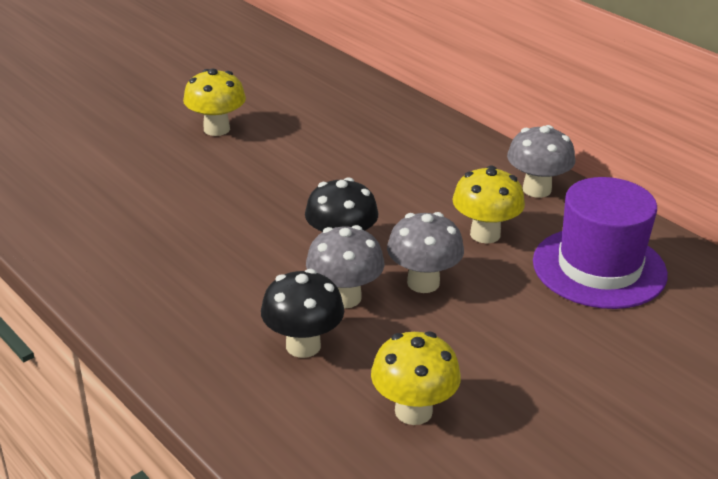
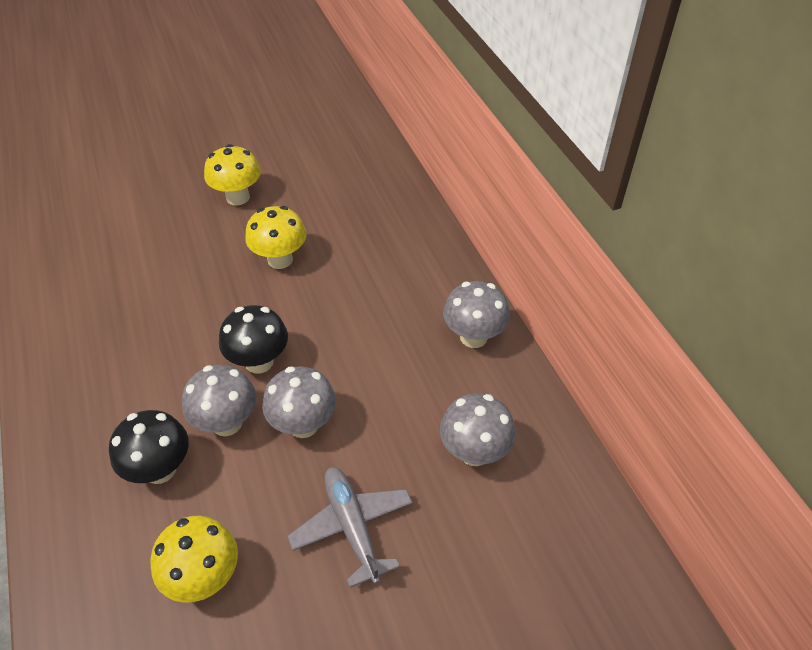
camera: 20 degrees right, 15 degrees up
(485, 234) = (393, 380): yellow mushroom -> yellow mushroom (280, 259)
(528, 343) = (352, 527): none -> grey plane
(599, 268) = (474, 452): purple hat -> grey mushroom

